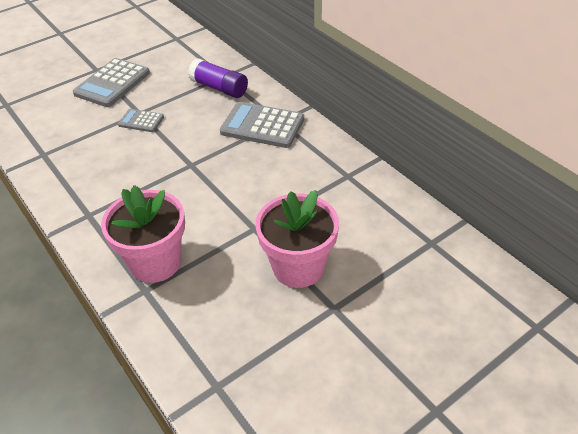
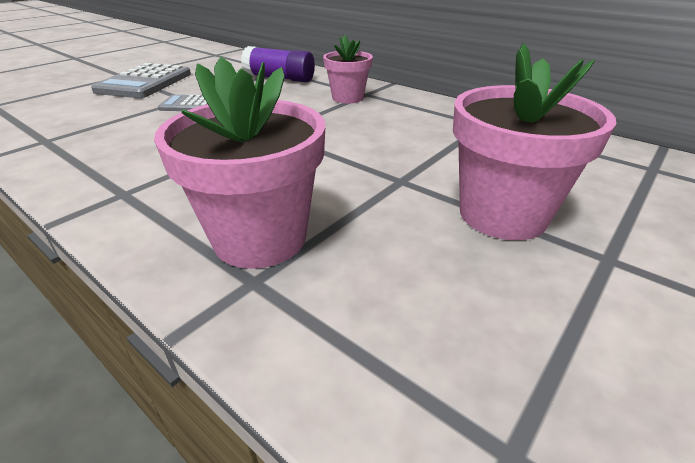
camera: 15 degrees left, 10 degrees down
(262, 126) = (347, 98): grey calculator -> pink flower pot

